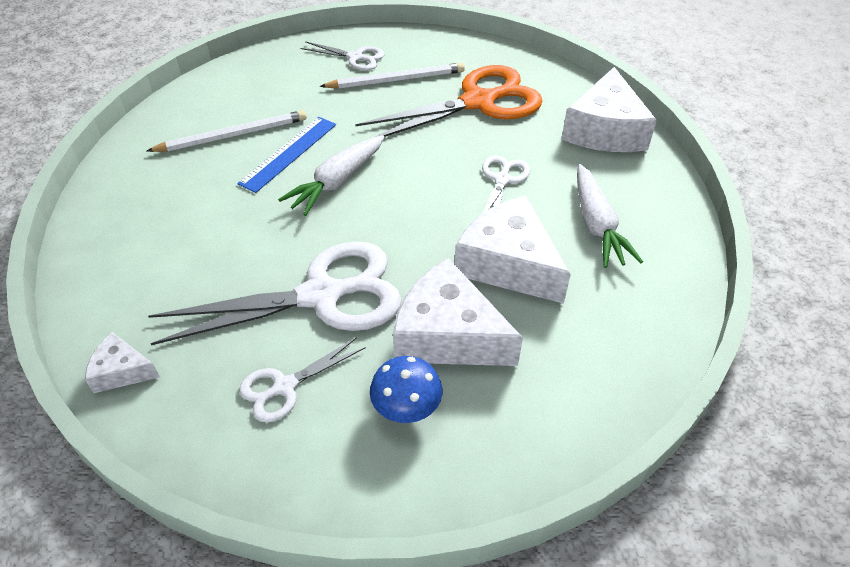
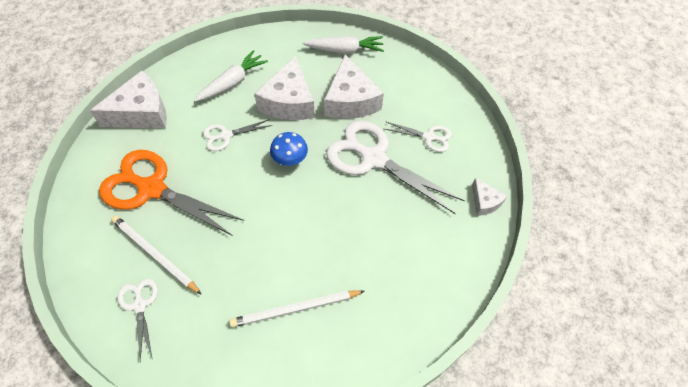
camera: 130 degrees left, 10 degrees up
(233, 135) = (295, 309): white pencil -> white pencil turned 45 degrees counterclockwise
(288, 153) = (286, 258): blue ruler -> none
(337, 182) = (291, 211): white carrot -> white carrot (345, 50)
(406, 408) = (397, 93): blue mushroom -> blue mushroom (290, 159)

